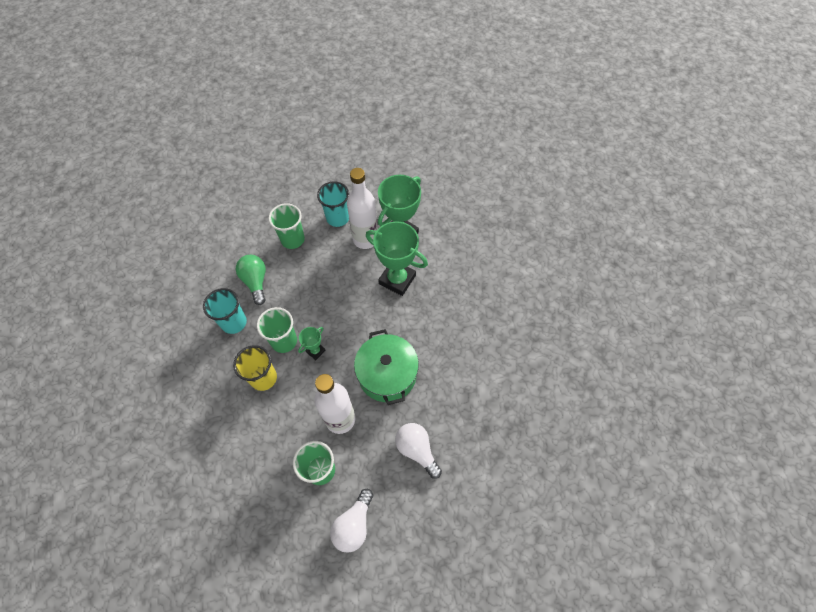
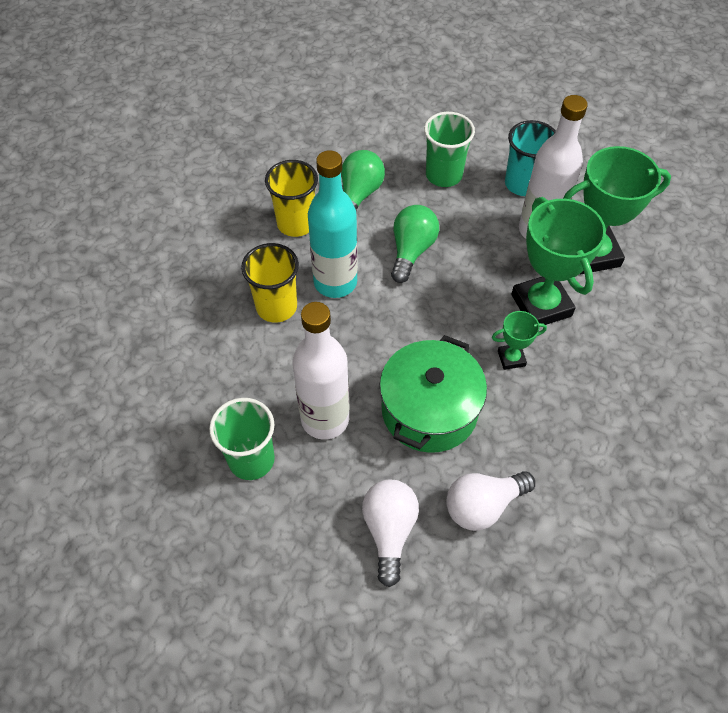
camera: 40 degrees right, 5 degrees down
(234, 322) = (296, 223): turquoise cup -> yellow cup
(284, 341) = (335, 282): green cup -> turquoise bottle
(310, 295) = (411, 251): none -> green light bulb
(315, 351) = (363, 319): green trophy -> green trophy (511, 358)
(354, 525) = (234, 555): white light bulb -> white light bulb (483, 506)

